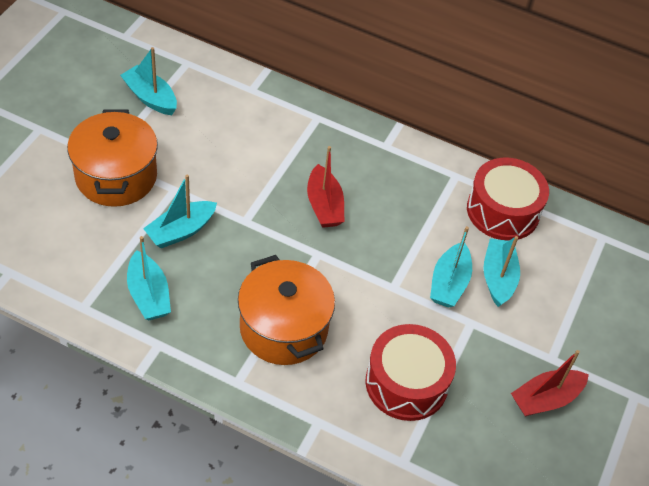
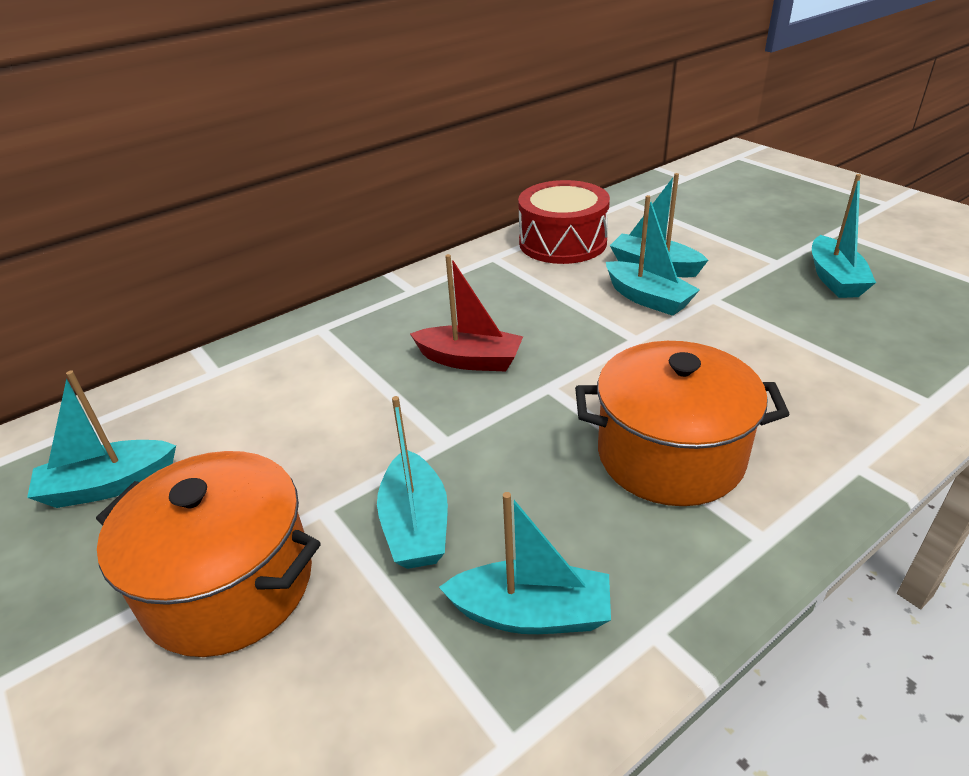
camera: 55 degrees left, 15 degrees down
(406, 383) = (796, 367): red drum -> none
(545, 399) = (834, 279): red boat -> turquoise boat

